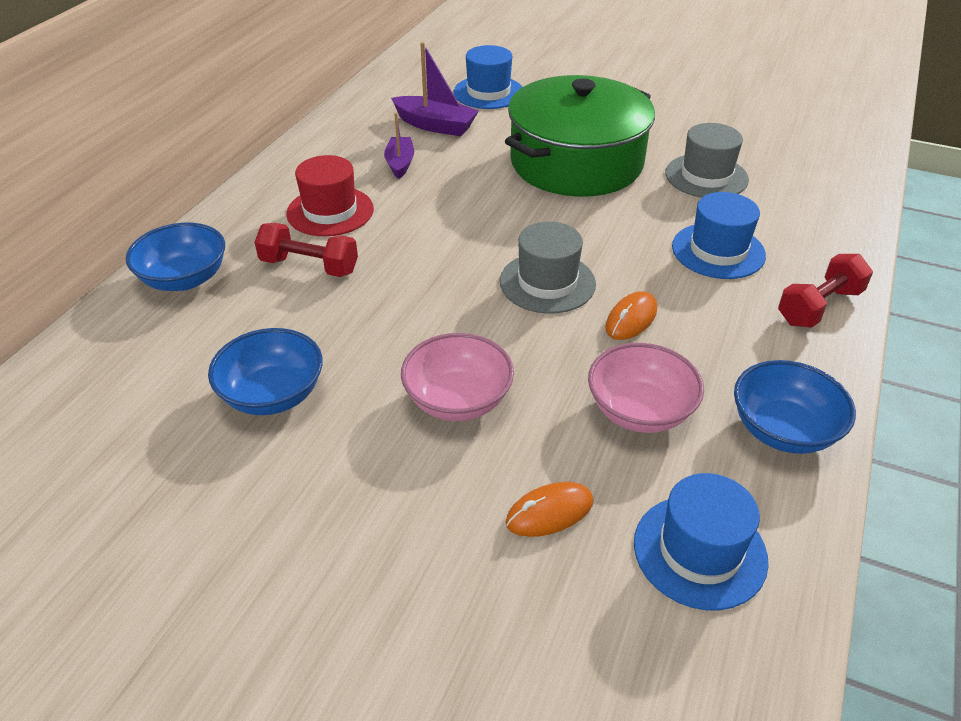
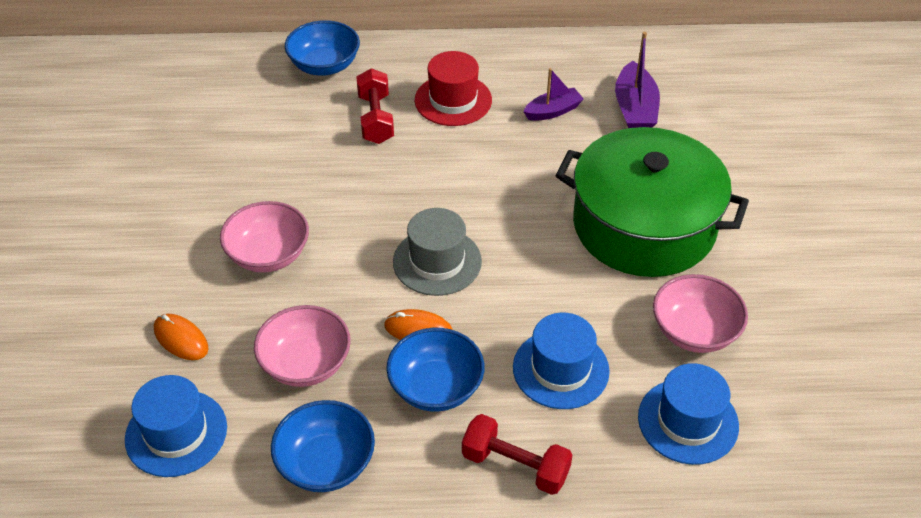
camera: 65 degrees right, 5 degrees up
(273, 395) = (230, 160): blue bowl -> blue bowl (436, 387)
(488, 92) = (729, 121): blue hat -> blue hat (688, 421)
(706, 176) = (694, 331): grey hat -> pink bowl

